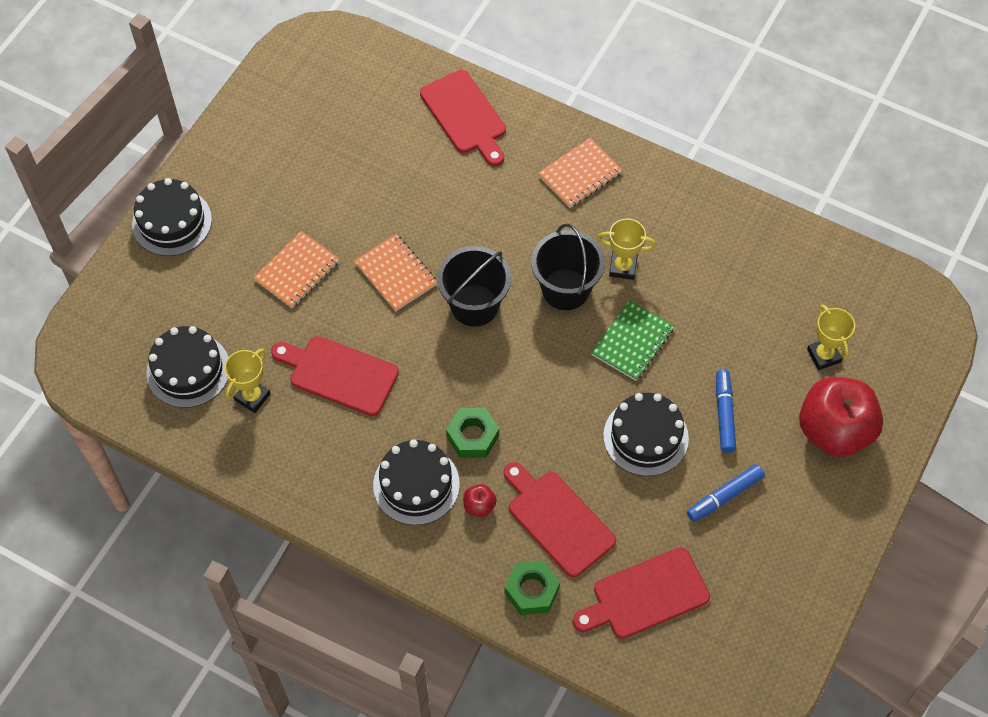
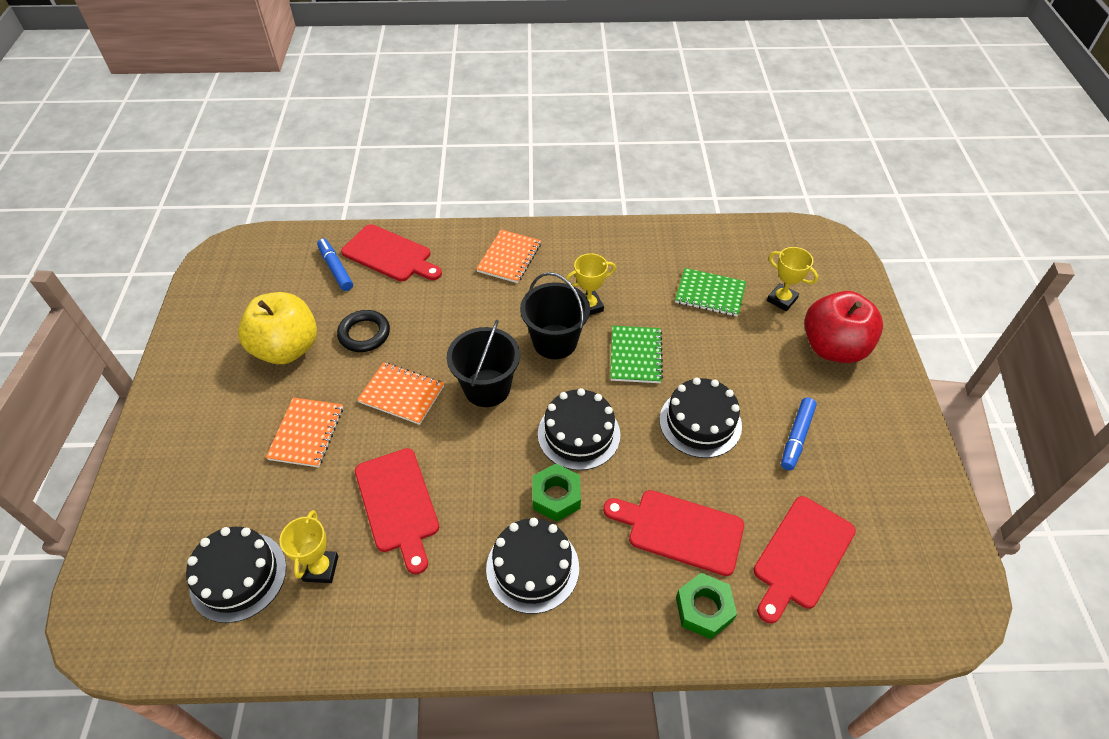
camera: 30 degrees left, 10 degrees down
(172, 222) = (156, 446): black cake -> black cake (578, 434)
(320, 176) = (287, 348): none -> yellow apple
(339, 374) = (398, 504): red cutting board -> red cutting board turned 105 degrees counterclockwise
(395, 194) = (364, 334): none -> black ring
(479, 506) = (603, 556): red apple -> none
(724, 414) = (746, 375): blue marker -> blue marker (336, 269)
(754, 313) = (710, 294): none -> green notebook

